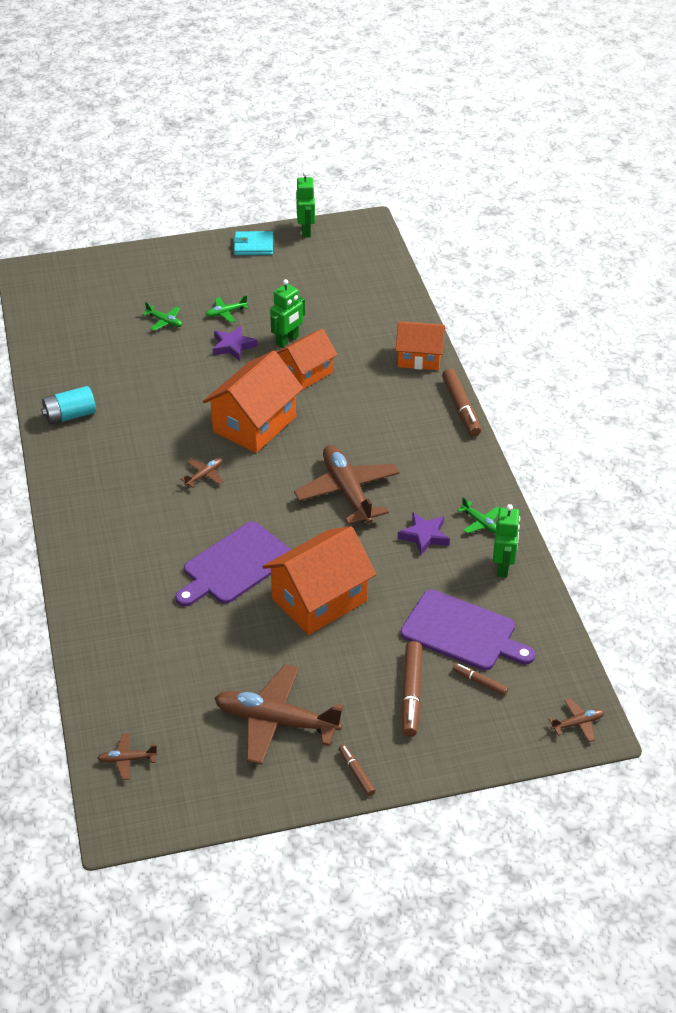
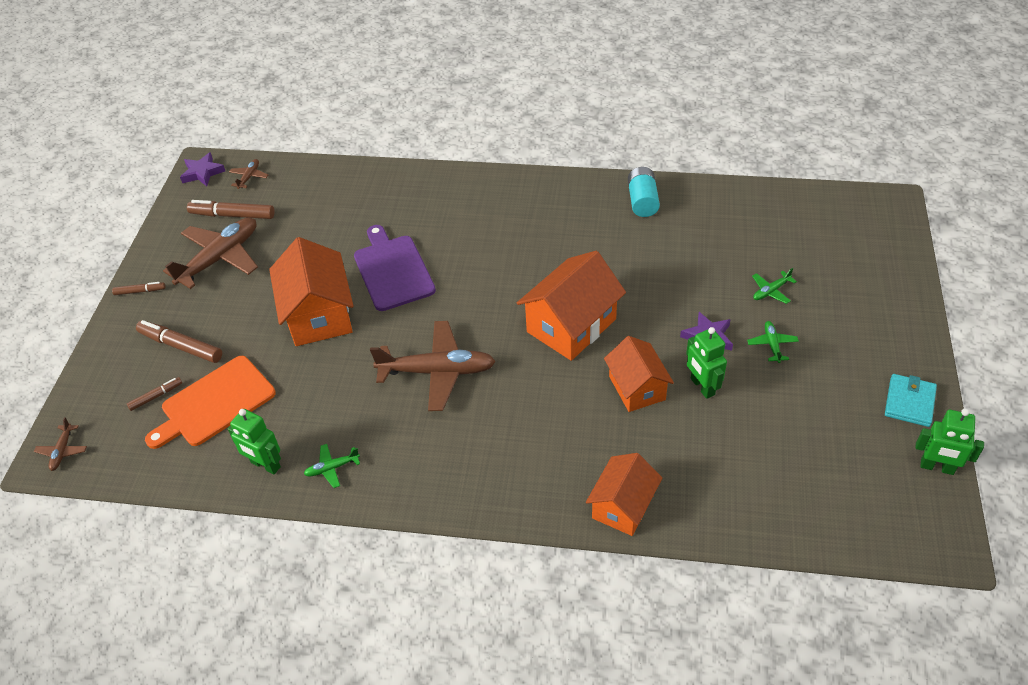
camera: 115 degrees right, 5 degrees up
(204, 475) = (516, 274): brown plane -> none
(254, 424) = (571, 325): orange house -> orange house turned 75 degrees clockwise
(424, 536) = (344, 414): purple star -> purple star (202, 173)
(461, 407) = (515, 517): brown marker -> brown marker (232, 215)
(462, 632) = (214, 403): purple cutting board -> orange cutting board

